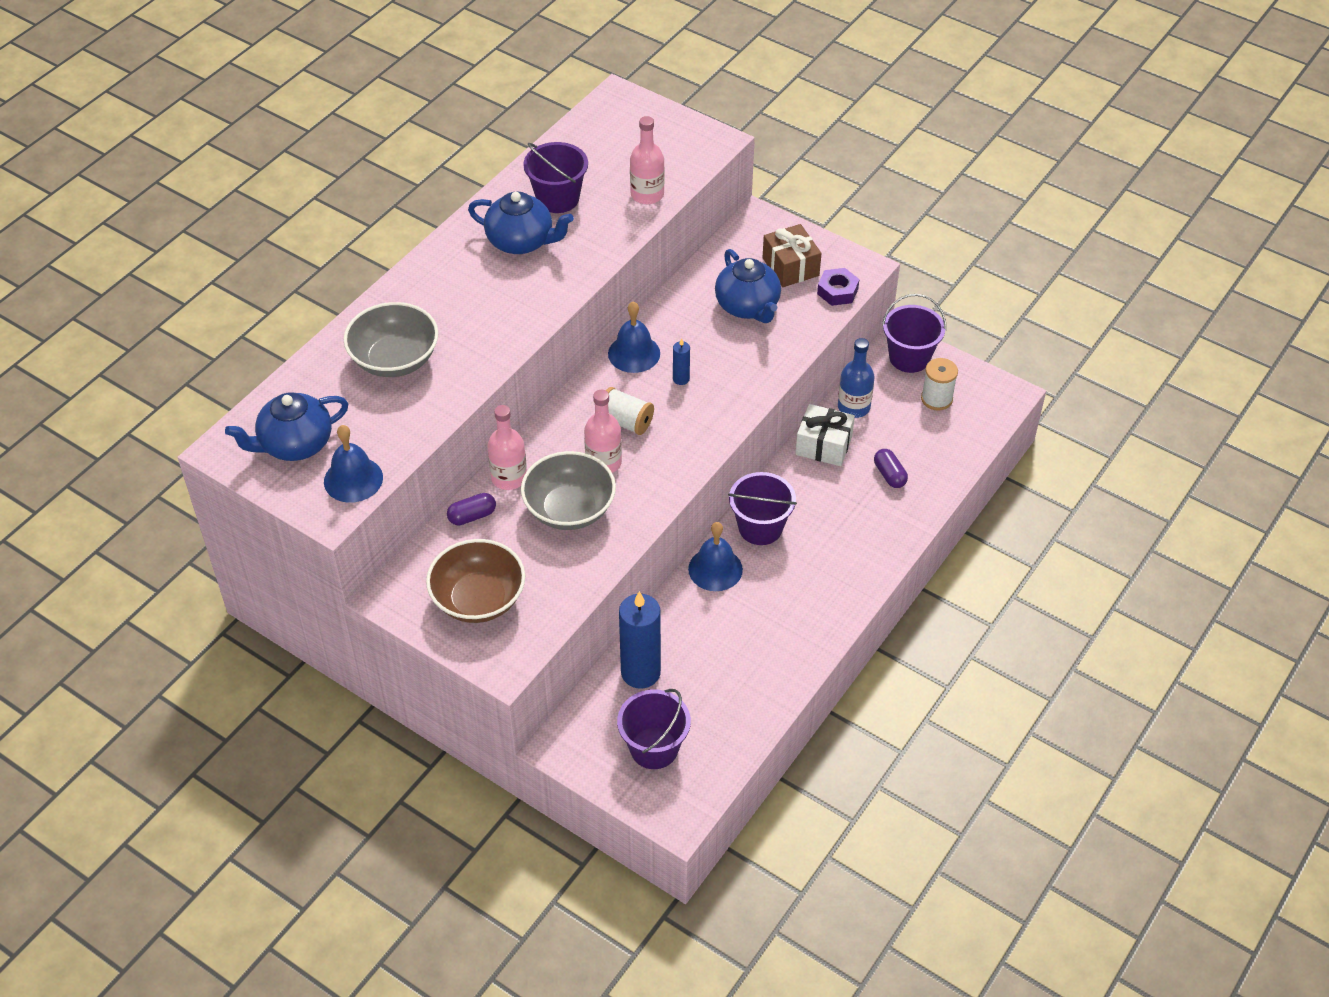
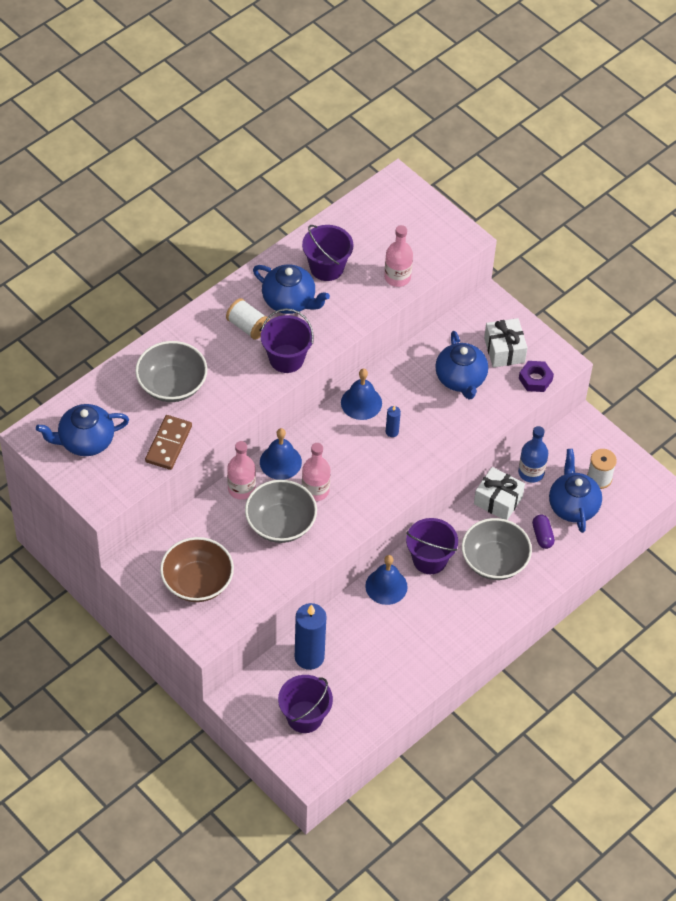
camera: 10 degrees right, 5 degrees up
(353, 479) = (122, 478): blue bell -> blue bell (280, 462)
(406, 428) = (169, 444): none -> brown domino
(472, 516) = (207, 515): purple capsule -> none
(626, 422) = (340, 460): white spool -> white spool (248, 326)
(790, 267) = (504, 350): brown gift -> white gift
(840, 514) = (494, 561): none -> grey bowl
(909, 357) = (588, 438): purple bucket -> purple bucket (286, 358)
(915, 434) = (573, 505): none -> blue teapot

